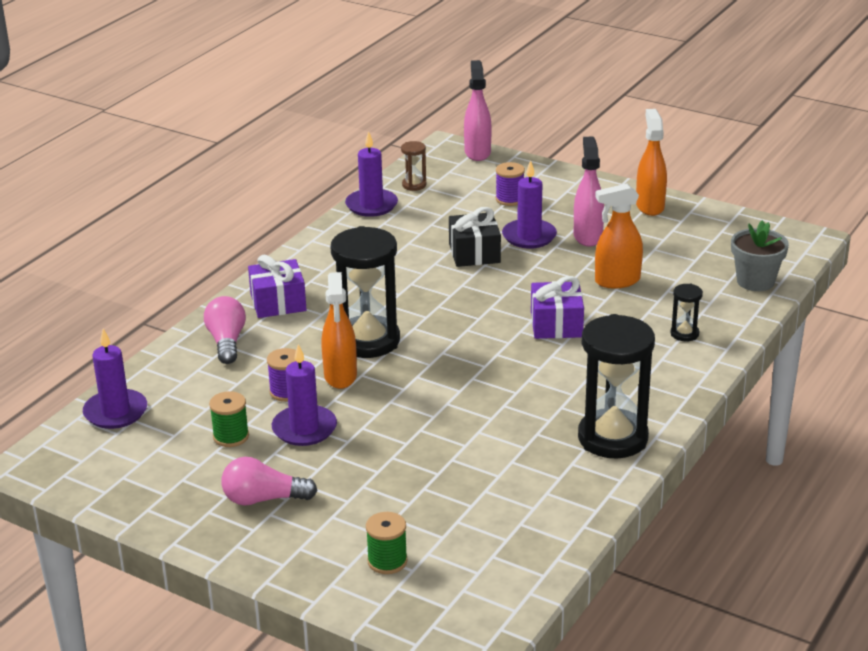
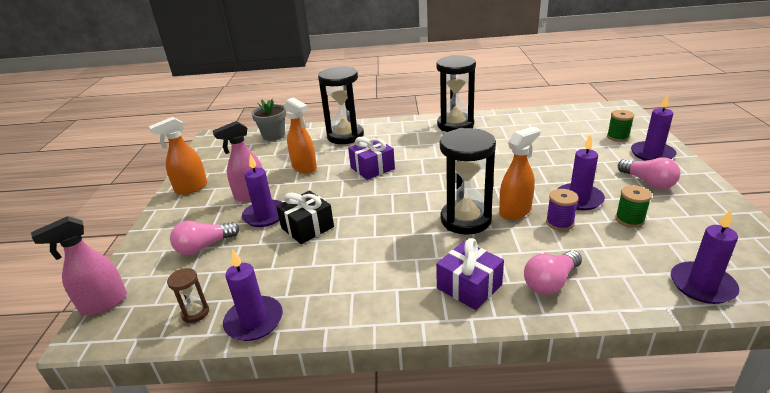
camera: 120 degrees left, 0 degrees up
(309, 555) = (652, 154): none -> purple candle
(509, 199) = (204, 246): purple spool -> pink light bulb
(684, 334) = (345, 136): black hourglass -> black hourglass, size x2.24

